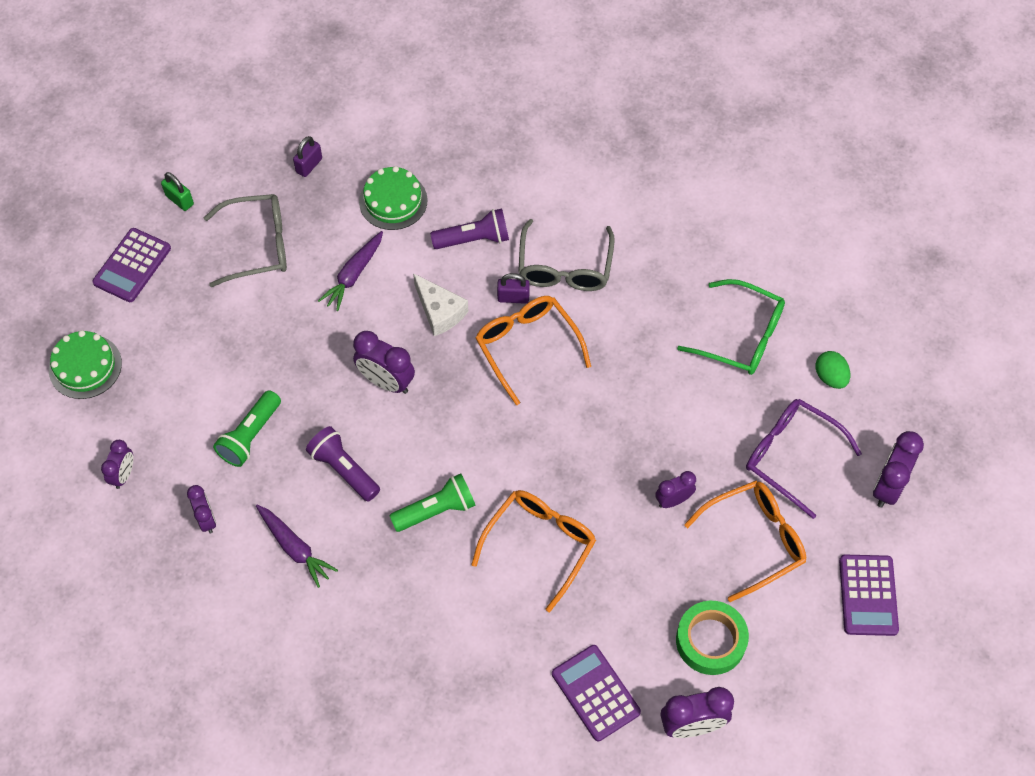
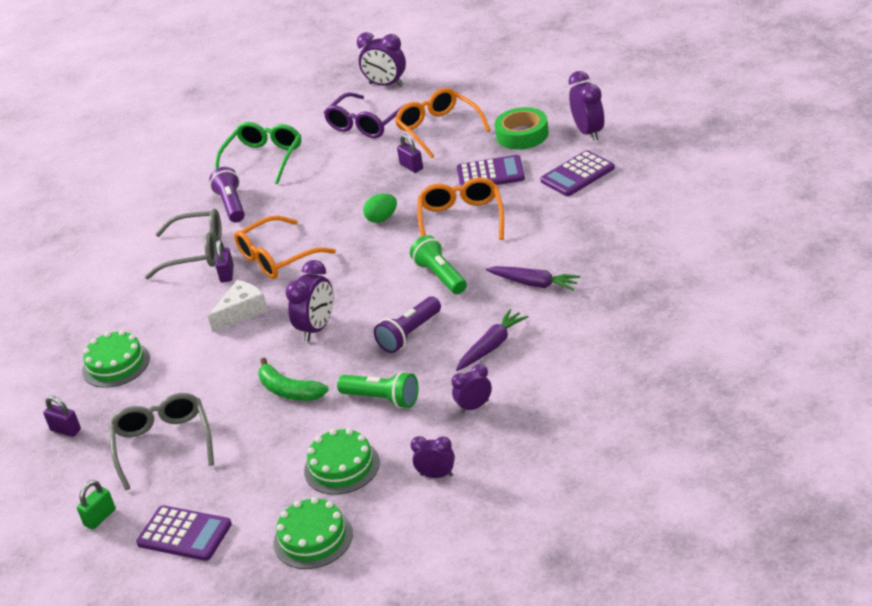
camera: 90 degrees left, 25 degrees down
(168, 394) = (342, 466): none -> green cake
(295, 353) = (289, 390): none -> green banana
(354, 275) = (200, 372): purple carrot -> purple carrot (534, 284)
(473, 239) = (164, 307): purple flashlight -> purple flashlight (232, 205)
(540, 545) = (461, 219): orange glasses -> orange glasses turned 60 degrees clockwise
(673, 500) = (411, 167): purple clock -> purple padlock
(830, 377) = (298, 117): green egg -> green egg (382, 218)
(868, 595) = (471, 81): purple calculator -> purple calculator (490, 174)

